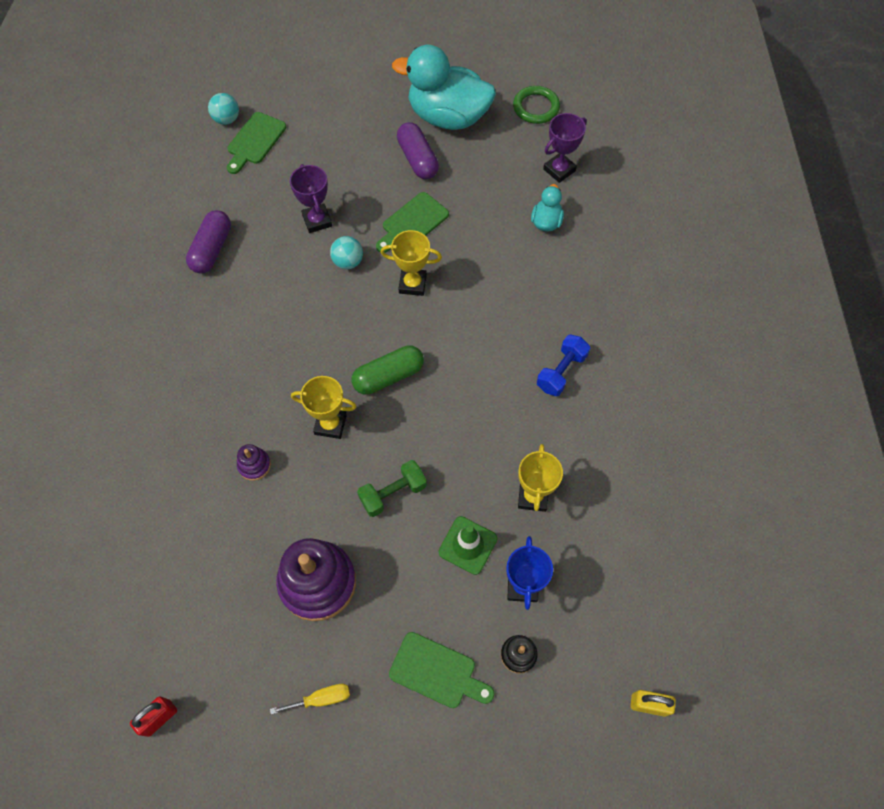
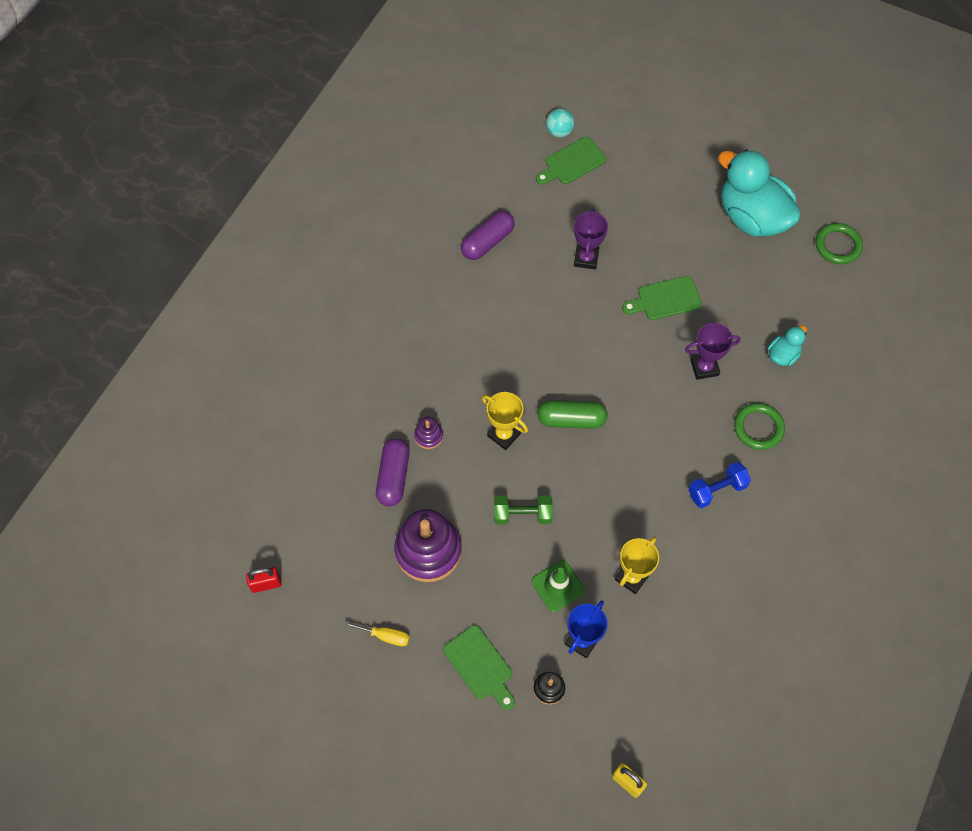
camera: 30 degrees right, 0 degrees up
(348, 262) = (592, 307): turquoise ball -> none
(412, 284) = (635, 352): yellow trophy -> none
(417, 159) = (702, 244): purple capsule -> purple capsule (393, 477)
(559, 170) = (823, 314): purple trophy -> purple trophy (704, 367)
(564, 296) = (758, 428): none -> green ring

